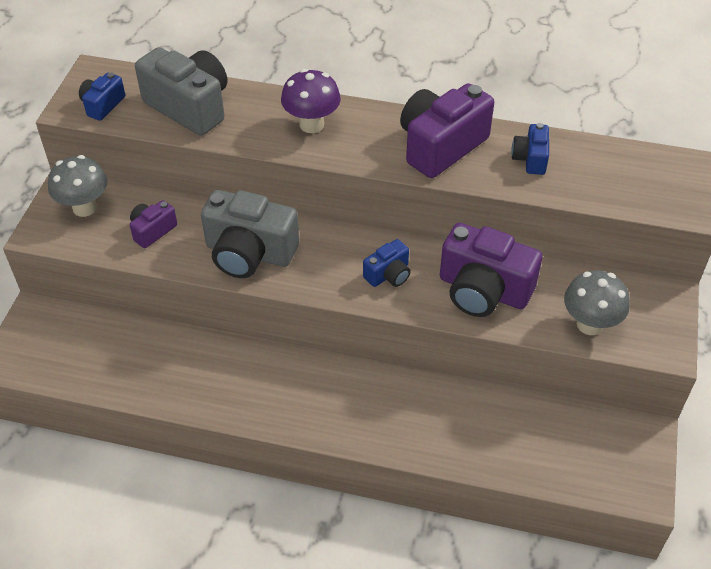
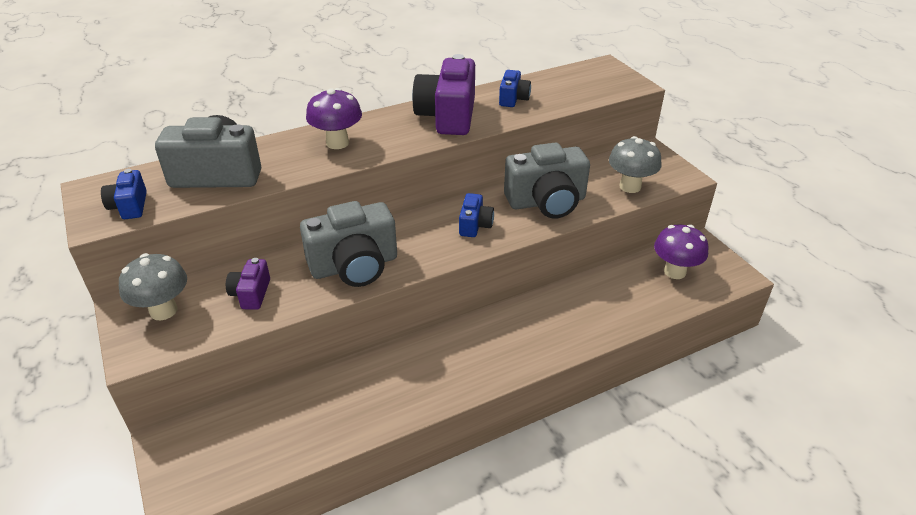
camera: 40 degrees left, 10 degrees down
(483, 290) = (546, 202): purple camera -> grey camera
(530, 159) = (513, 99): blue camera -> blue camera turned 135 degrees counterclockwise
(579, 443) = (674, 271): none -> purple mushroom

